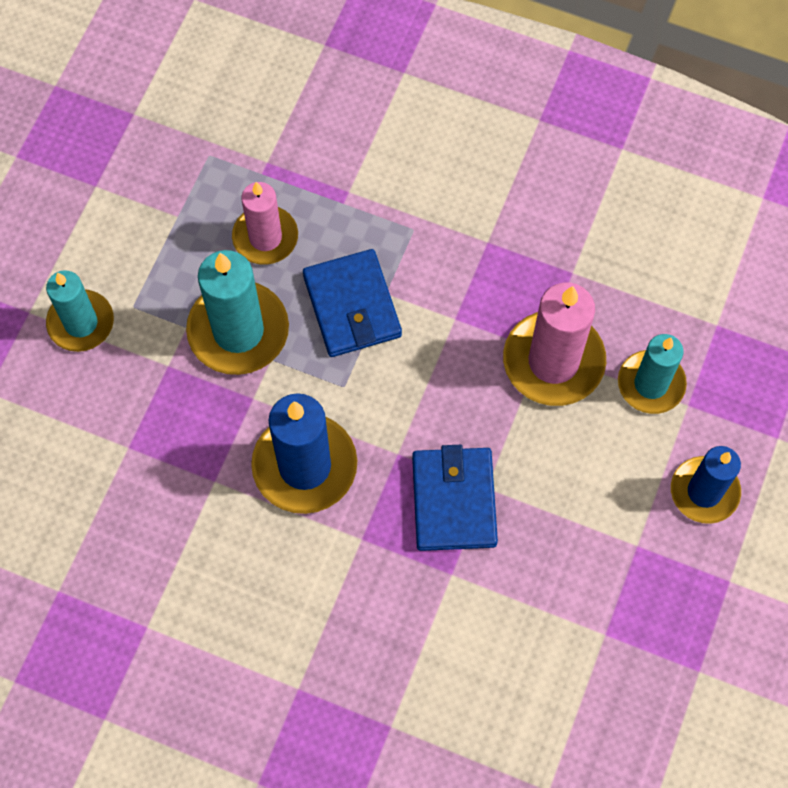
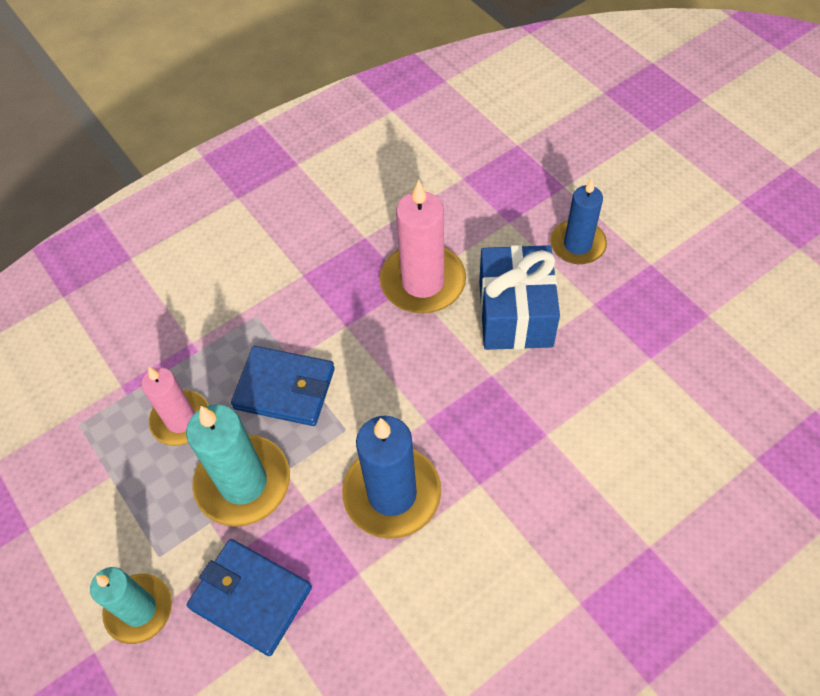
camera: 55 degrees left, 10 degrees down
(454, 501) = (489, 402): blue wallet -> blue wallet (251, 598)
(573, 473) = (515, 313): none -> blue gift
(651, 384) = (479, 234): turquoise candle -> none

